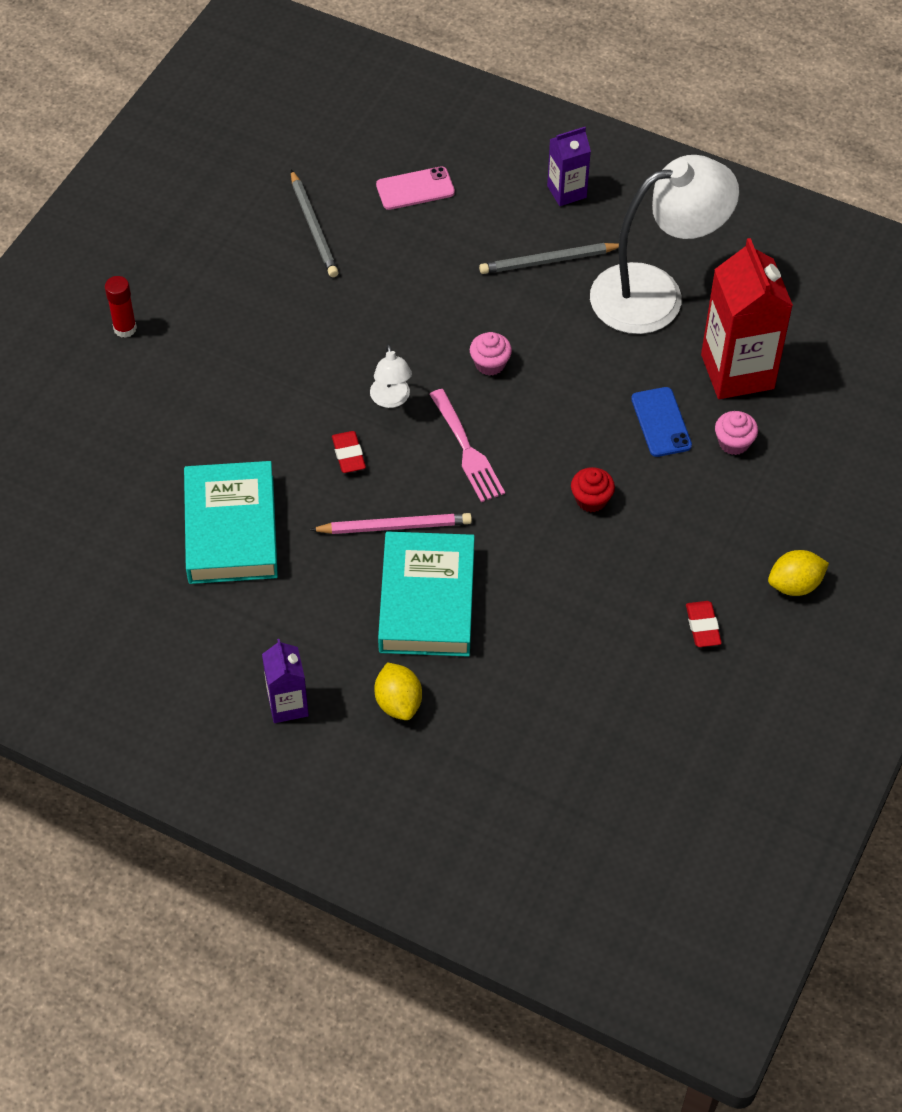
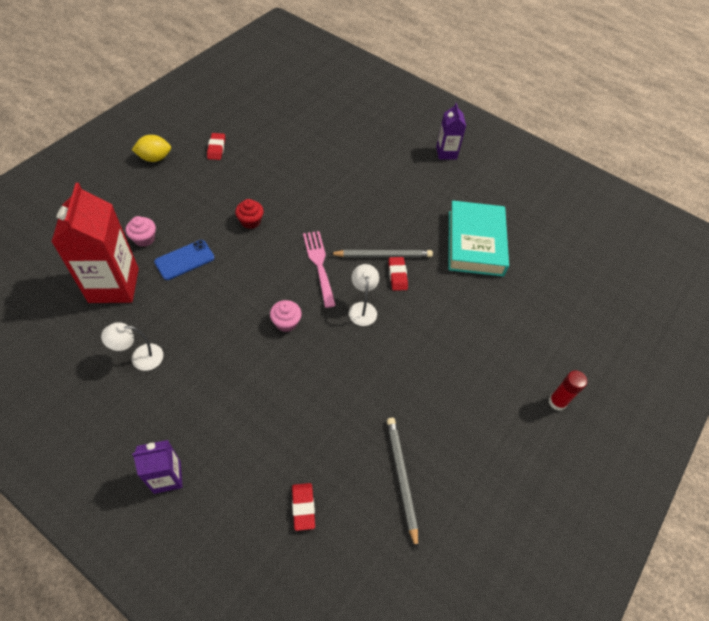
camera: 175 degrees left, 0 degrees up
(394, 526) = (375, 227): pink pencil -> none
(398, 702) = (389, 144): yellow lemon -> none
(415, 189) = (303, 507): pink phone -> red eraser
(427, 600) = (364, 186): turquoise book -> none
(548, 261) = (211, 404): grey pencil -> grey pencil (383, 255)
(655, 294) = (140, 358): white lamp -> white lamp, size x0.42
(661, 422) = (184, 260): blue phone -> blue phone turned 60 degrees clockwise

